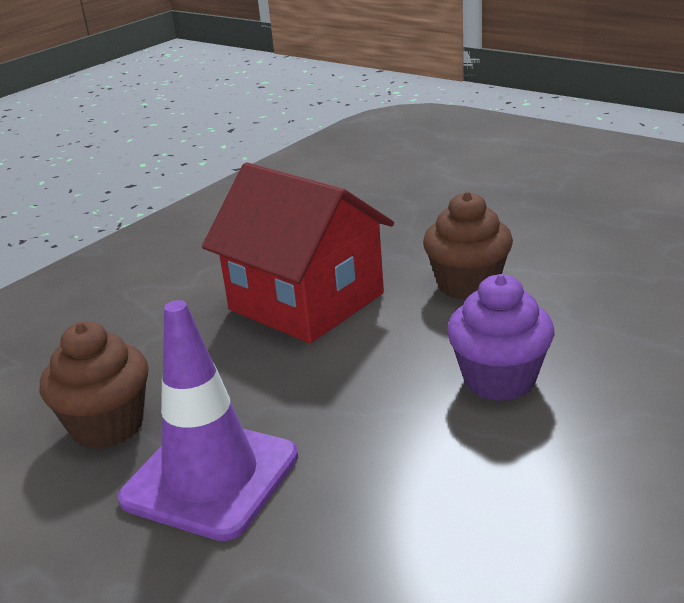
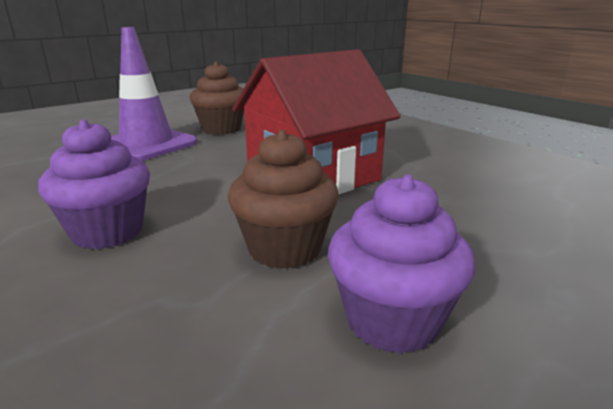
camera: 100 degrees right, 5 degrees down
(522, 238) = (392, 320): none -> purple cupcake

